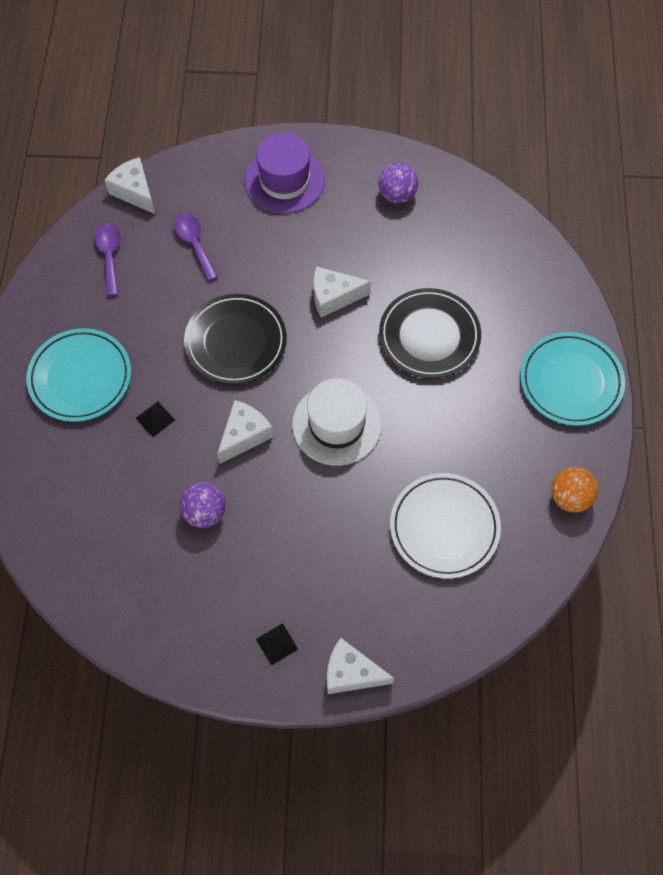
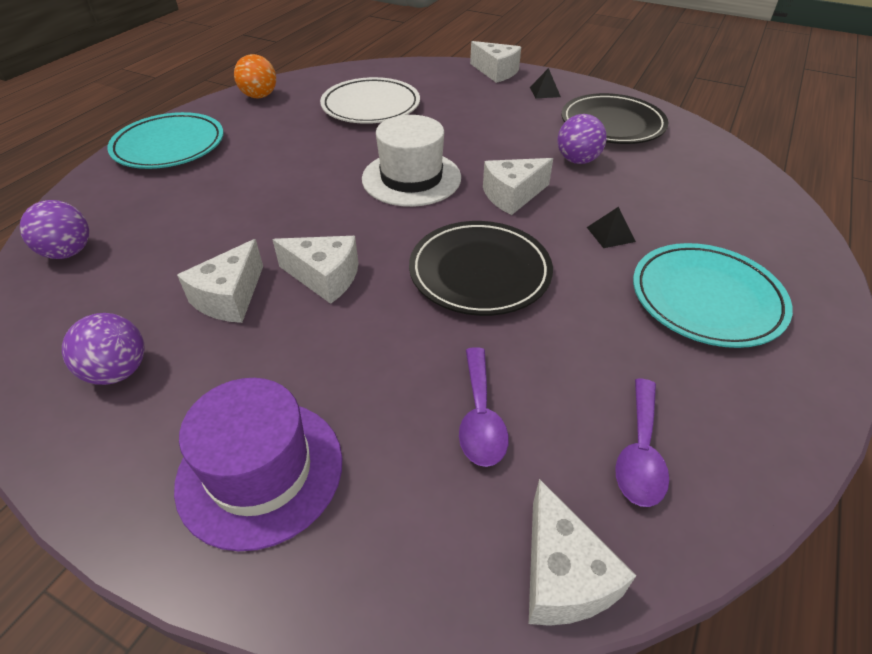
camera: 155 degrees left, 20 degrees down
(380, 259) = (230, 297): none -> white cheese
(429, 336) = (255, 211): black plate -> black plate (612, 124)
(515, 250) = (68, 252): none -> purple ball

